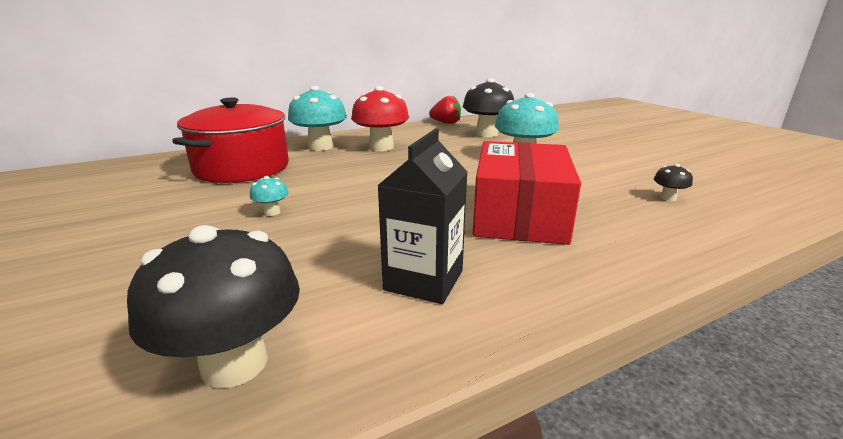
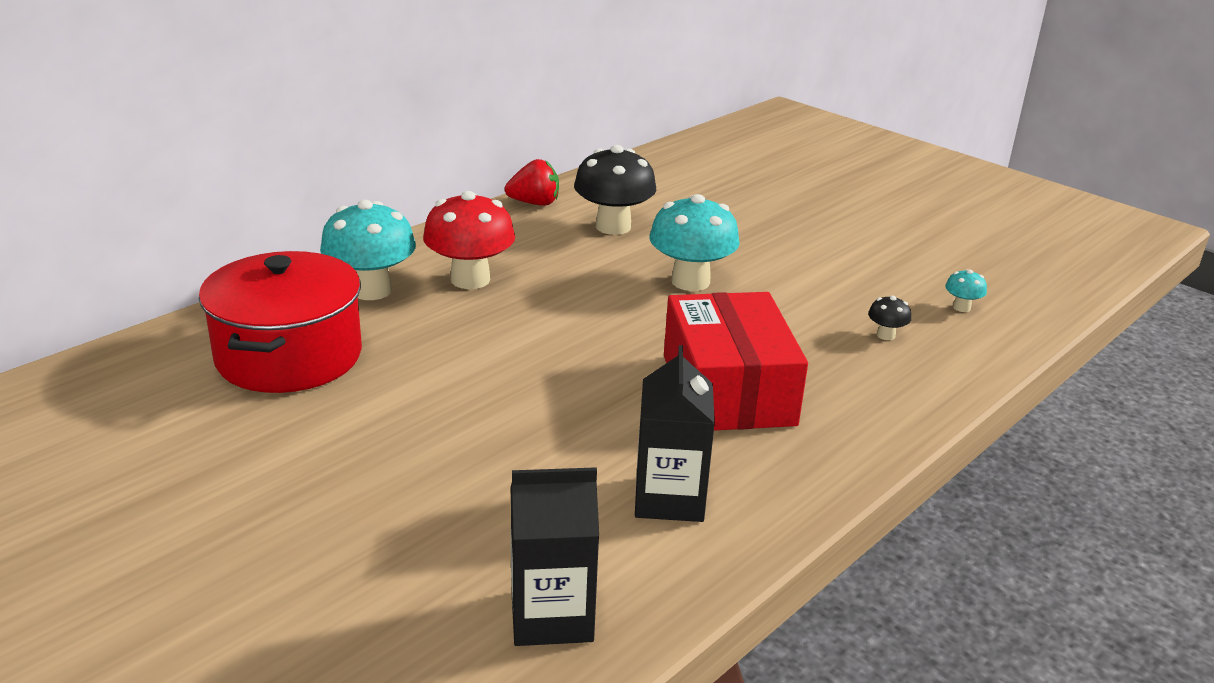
camera: 20 degrees left, 5 degrees up
(235, 363) = (551, 616): black mushroom -> black carton
(272, 212) = (418, 434): turquoise mushroom -> turquoise mushroom (961, 307)

